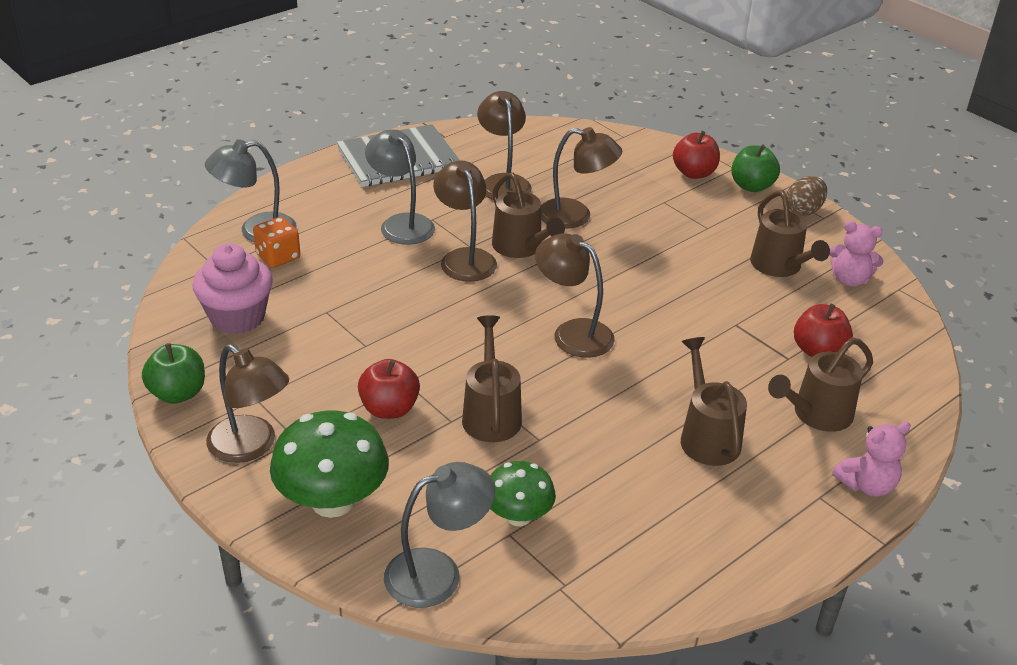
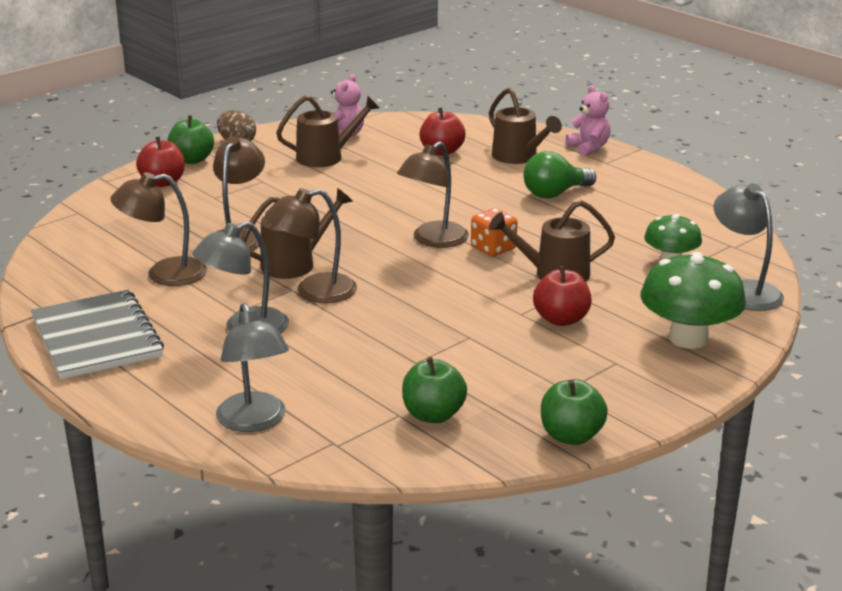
camera: 90 degrees left, 10 degrees down
(237, 317) = (433, 415): pink cupcake -> green apple
(251, 447) = (636, 384): brown lamp -> none
(278, 257) = (312, 401): orange dice -> orange dice (493, 248)
(706, 436) = (554, 194): brown watering can -> green light bulb

